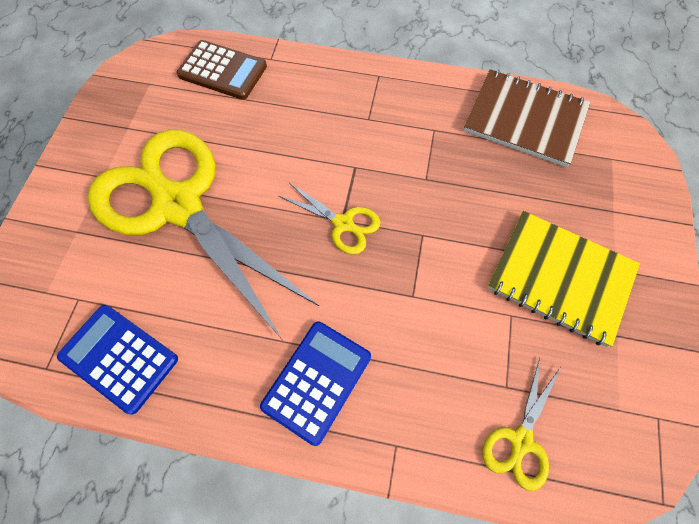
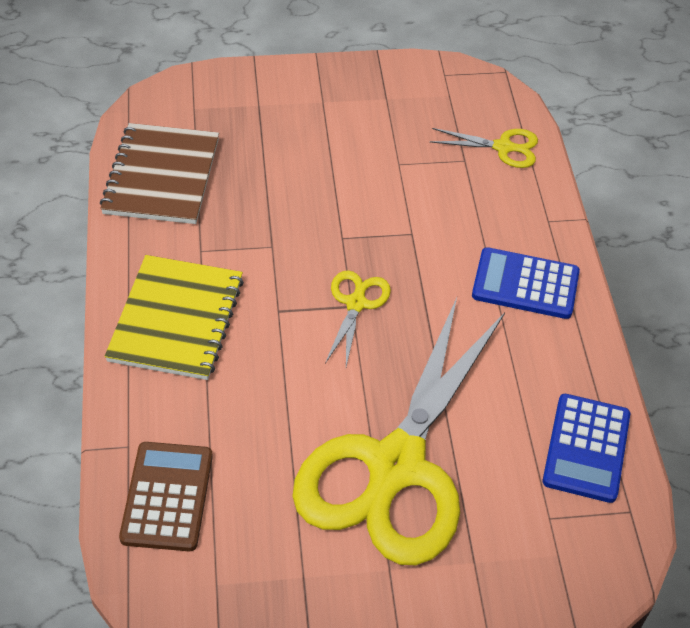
camera: 110 degrees left, 15 degrees down
(560, 278) = (347, 135): yellow notebook -> yellow notebook (176, 319)

